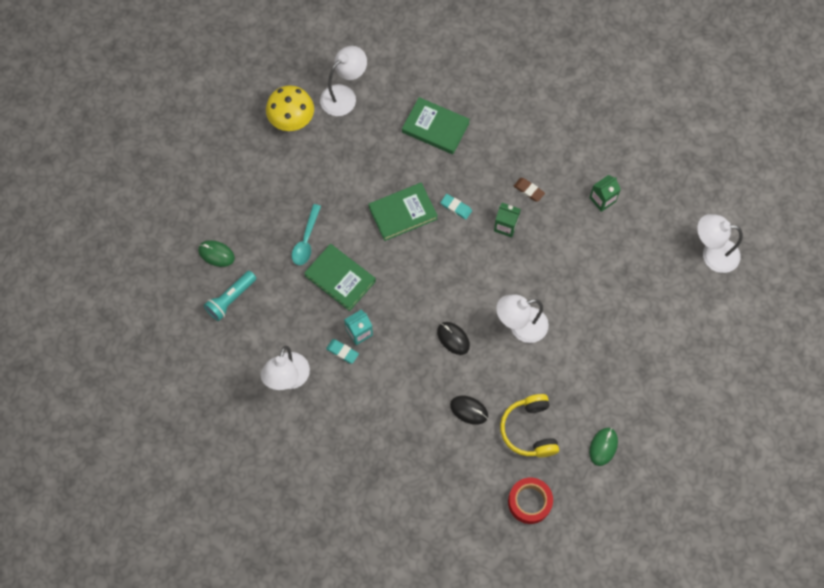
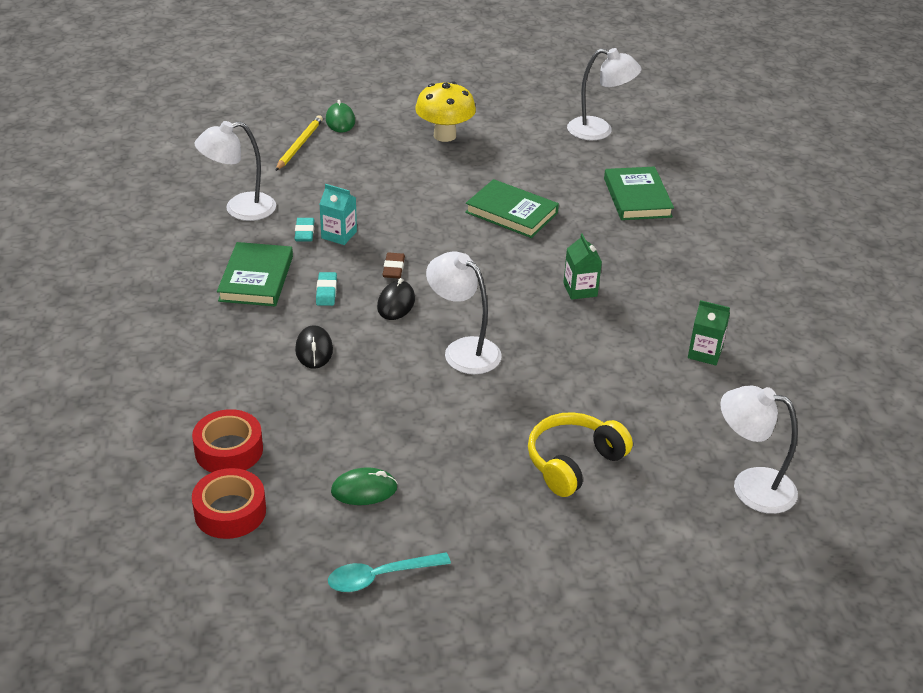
camera: 55 degrees right, 30 degrees down
(231, 299) = (299, 145): turquoise flashlight -> yellow pencil
(292, 120) = (533, 112): yellow mushroom -> yellow mushroom (444, 135)
(306, 240) = (411, 165): turquoise spoon -> turquoise spoon (380, 577)
(340, 278) = (390, 200): green book -> green book (256, 278)
(456, 207) = (560, 245): turquoise eraser -> turquoise eraser (326, 291)
(529, 190) = (645, 290): brown eraser -> brown eraser (393, 268)
(529, 430) = (330, 411): yellow headphones -> yellow headphones (573, 462)
(579, 524) = (230, 511): none -> red tape
(712, 254) = (750, 486): white lamp -> white lamp turned 45 degrees counterclockwise

